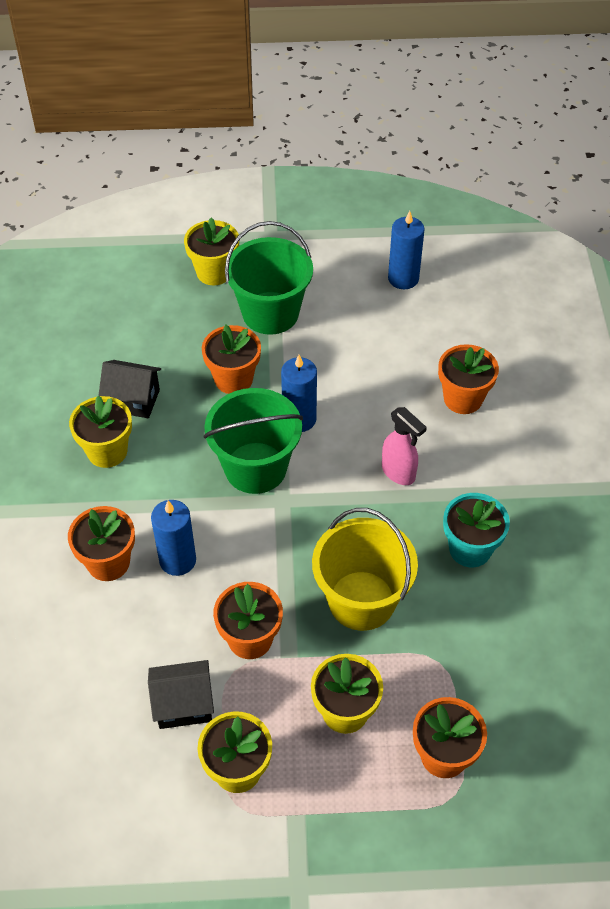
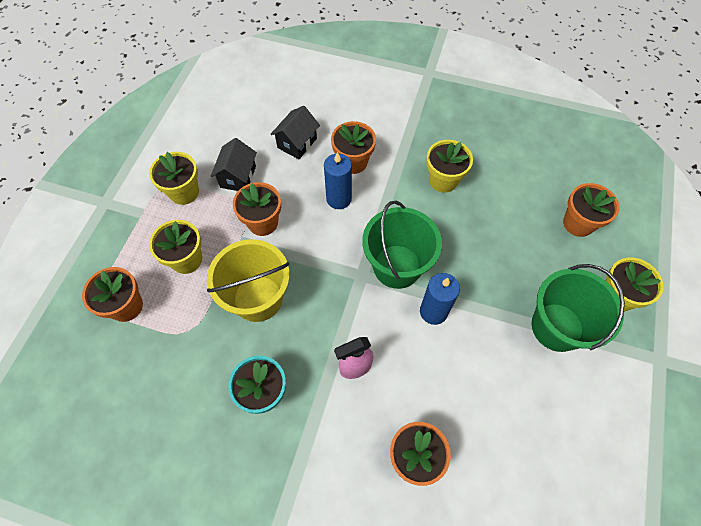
camera: 110 degrees right, 10 degrees up
(133, 400) = (485, 206): black house -> black house (297, 143)
(233, 379) = (488, 277): orange flower pot -> orange flower pot (578, 223)
(403, 278) = (581, 465): blue candle -> none

